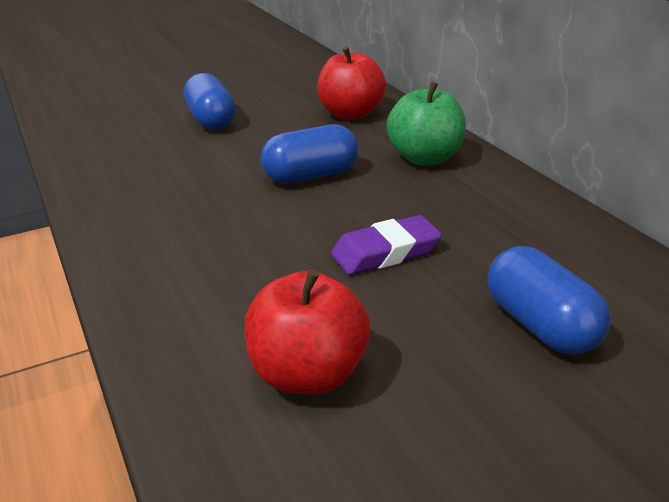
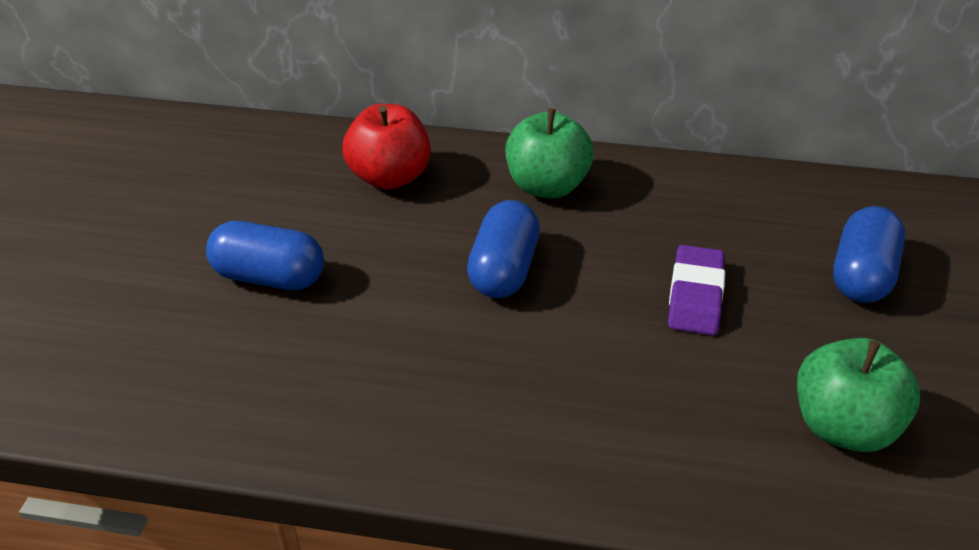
camera: 55 degrees left, 10 degrees up
(308, 375) = (843, 426): red apple -> green apple
(541, 326) = (861, 275): blue capsule -> blue capsule turned 75 degrees counterclockwise

